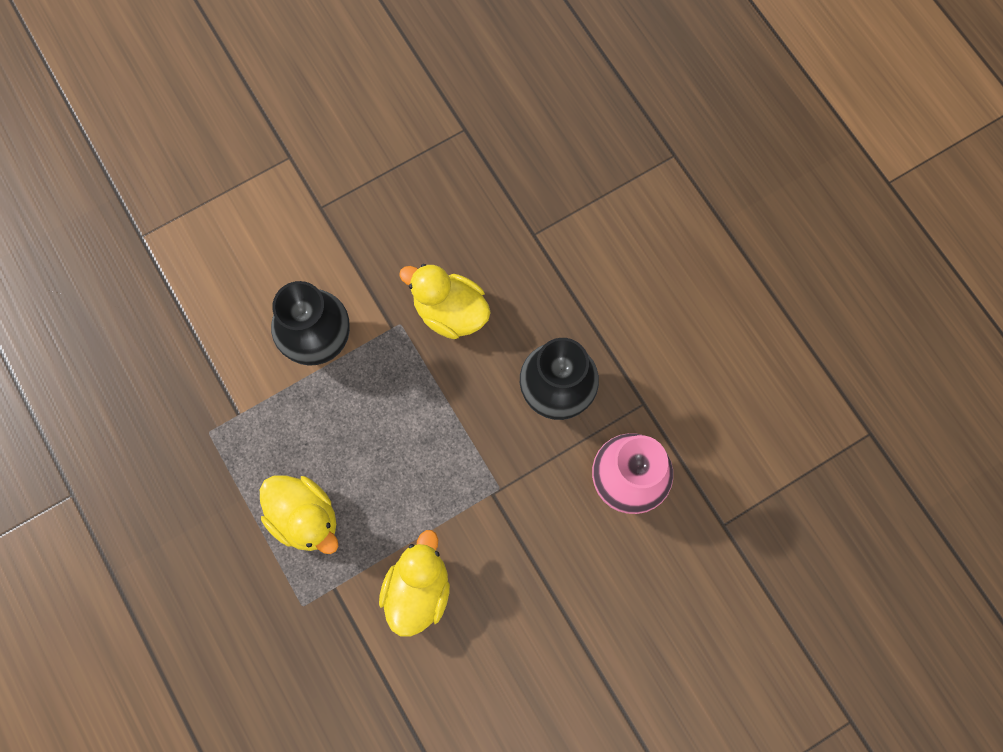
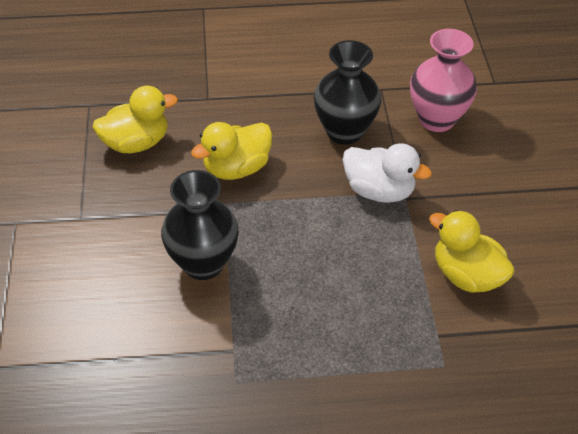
camera: 65 degrees left, 25 degrees down
(305, 518) = (361, 333): yellow duck -> yellow duck (136, 143)
(488, 463) = (379, 190): none -> white duck

